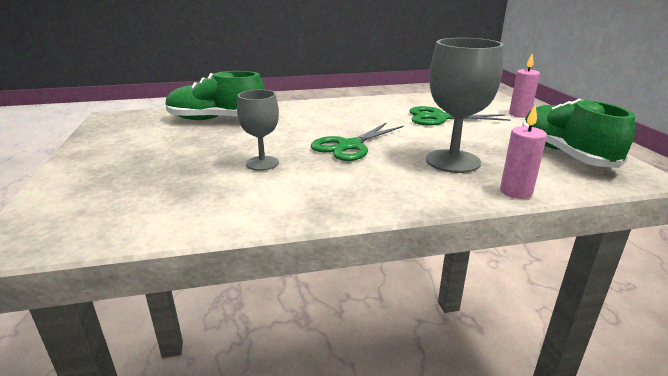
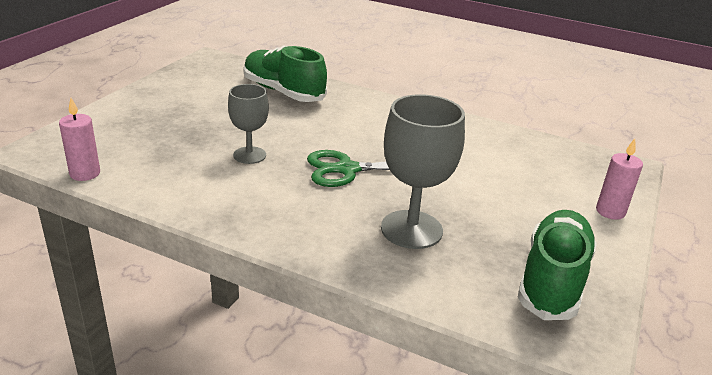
camera: 35 degrees right, 5 degrees up
(440, 118) = (499, 176): green scissors -> none
(516, 192) = (408, 287): pink candle -> pink candle (85, 173)

